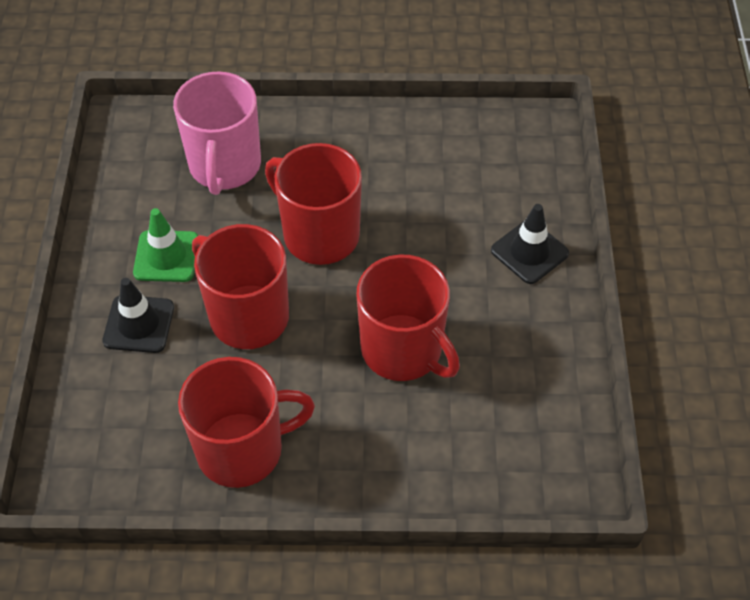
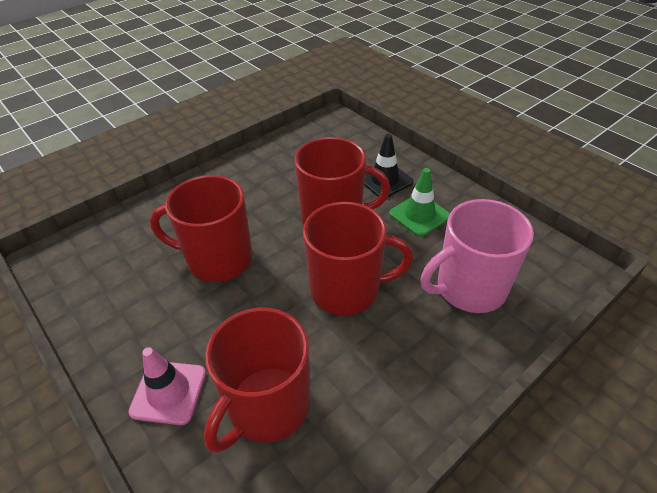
camera: 140 degrees right, 10 degrees down
(224, 166) = (469, 288): pink mug -> pink mug turned 75 degrees counterclockwise
(242, 449) = (265, 169): red mug -> red mug (267, 406)
(529, 252) = (169, 392): black traffic cone -> pink traffic cone

